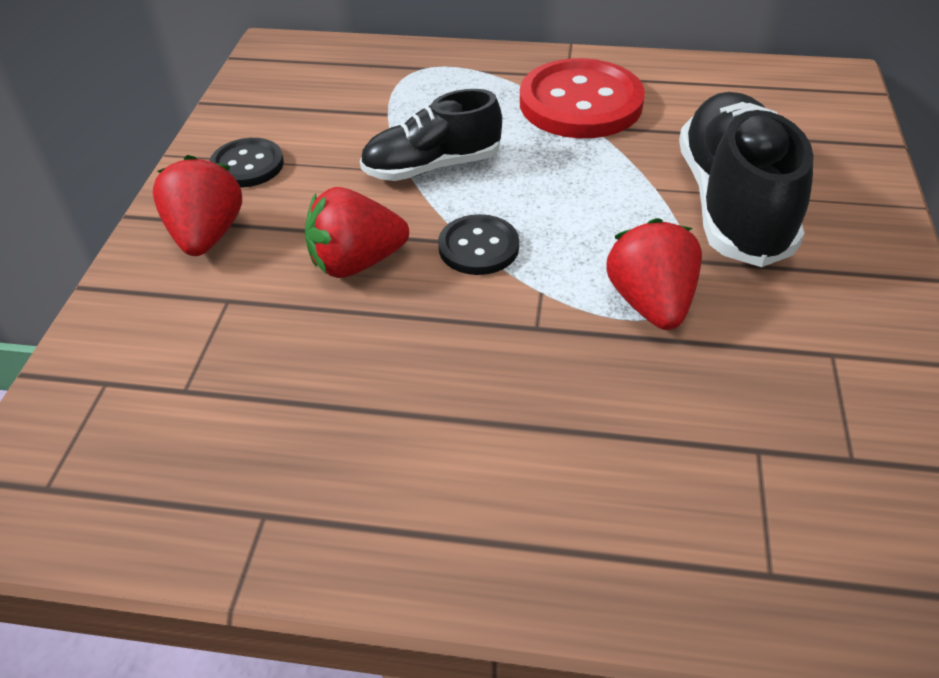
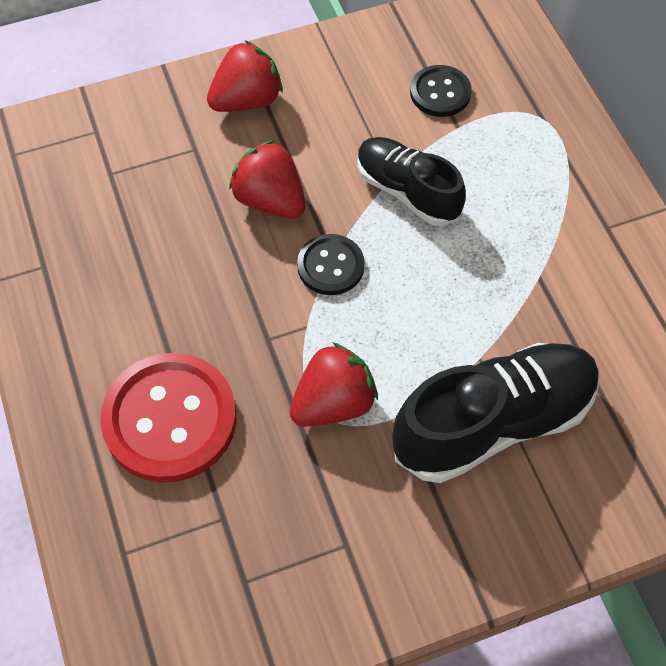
camera: 60 degrees right, 15 degrees up
(247, 165) = (334, 77): black button -> black button (440, 93)
(580, 103) = (568, 255): red button -> red button (170, 419)

